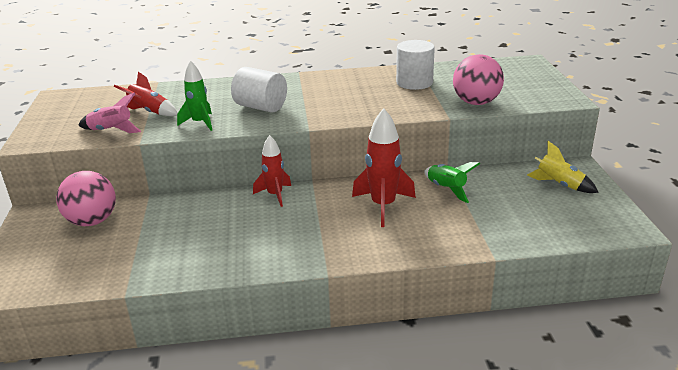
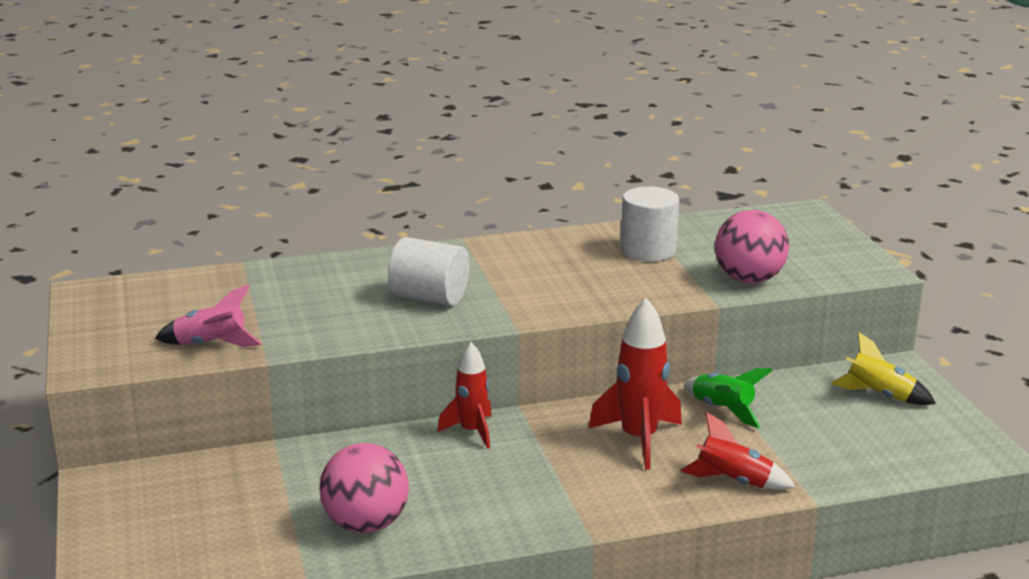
camera: 10 degrees left, 5 degrees down
(92, 221) = (204, 486): pink ball -> pink ball (366, 524)
(149, 112) = (256, 311): red rocket -> red rocket (734, 481)
(200, 123) = (346, 327): green rocket -> none

